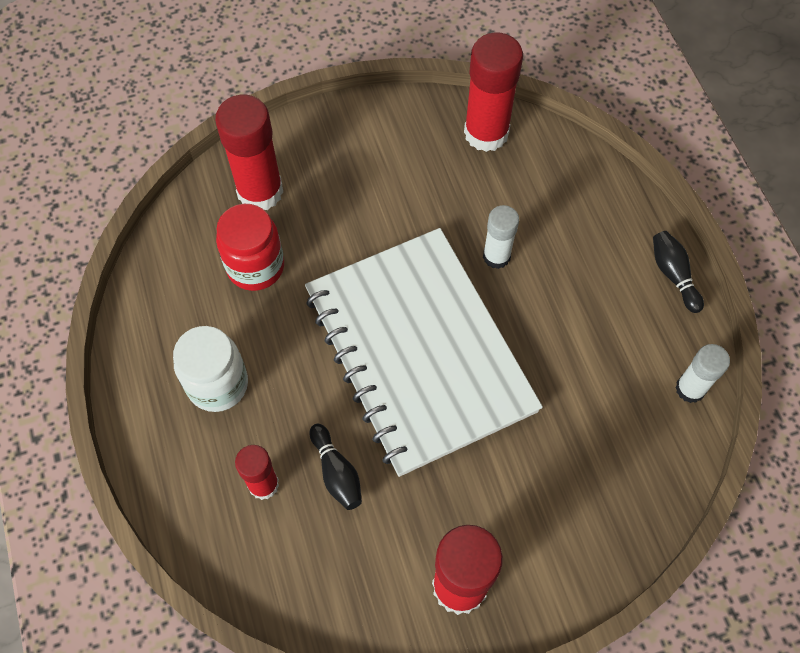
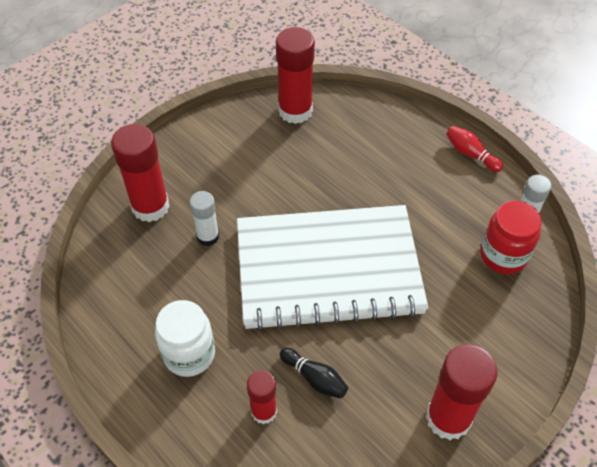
camera: 25 degrees left, 10 degrees down
(255, 267) = (174, 259): red jar -> red jar (503, 255)
(419, 351) = (328, 270): white notebook -> white notebook turned 45 degrees counterclockwise
(496, 256) = (347, 186): white glue stick -> white glue stick (208, 236)
(673, 275) = (470, 154): black bowling pin -> red bowling pin

